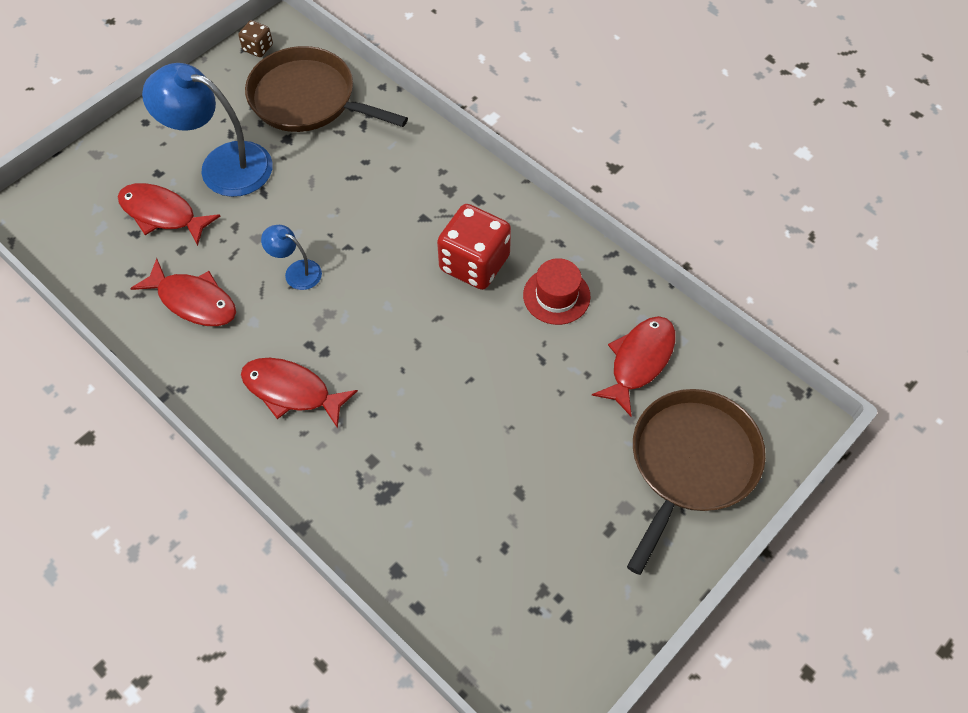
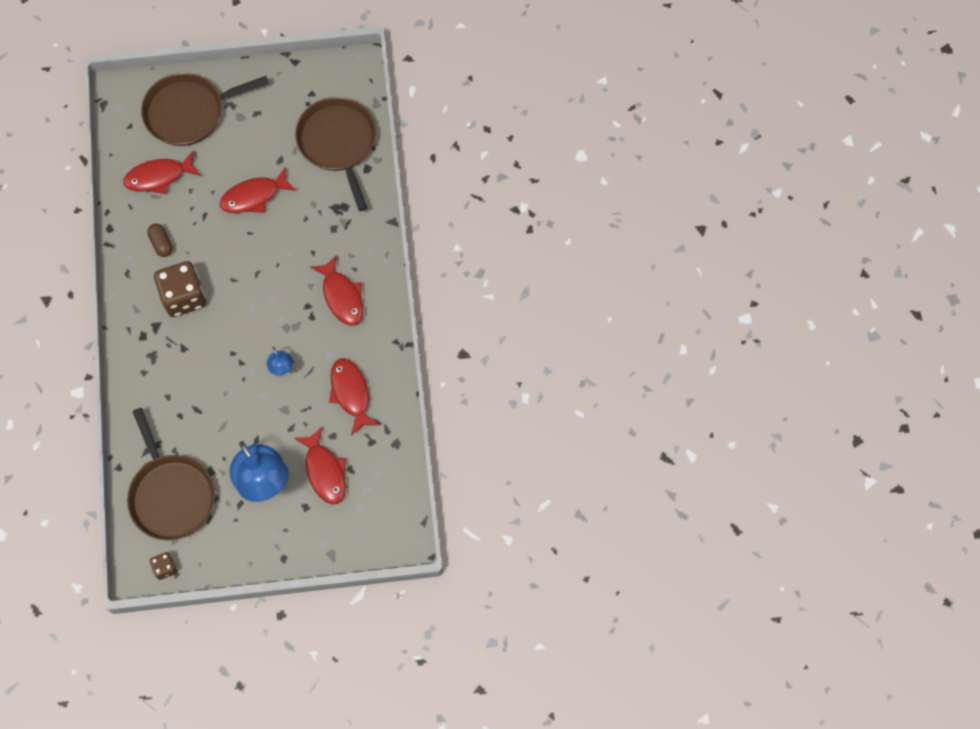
camera: 140 degrees left, 10 degrees up
(465, 575) = (338, 143): none -> brown pan
(474, 263) = (184, 297): red dice -> brown dice
(506, 424) = (254, 196): none -> red fish
(556, 296) = (161, 243): red hat -> brown capsule

